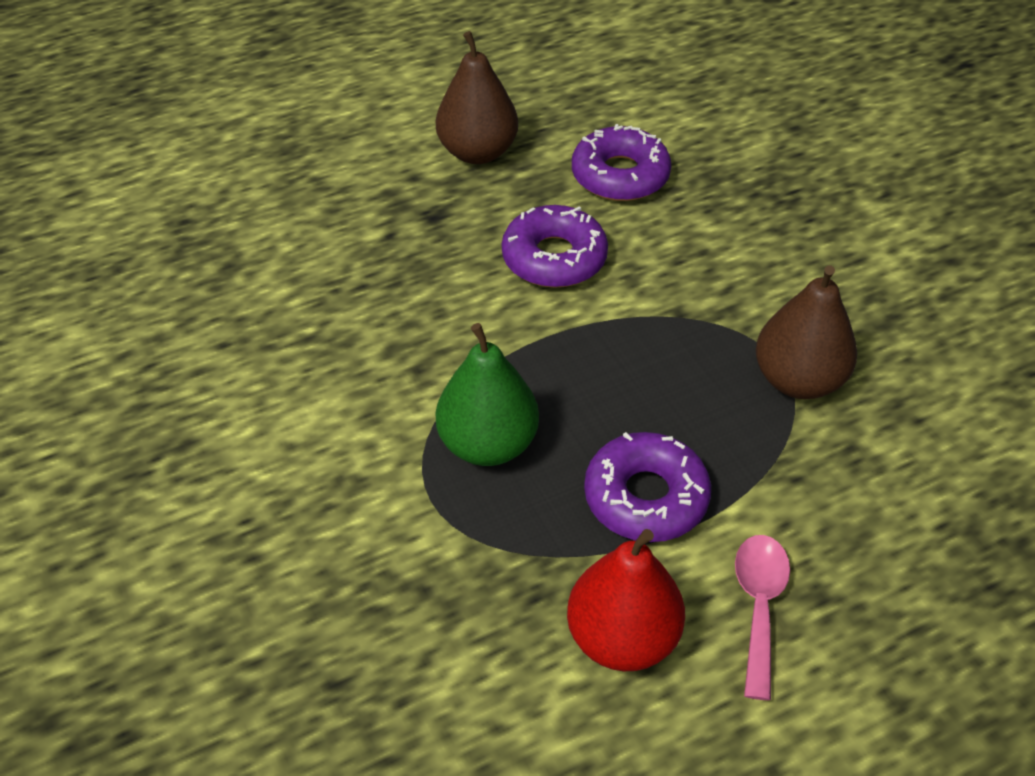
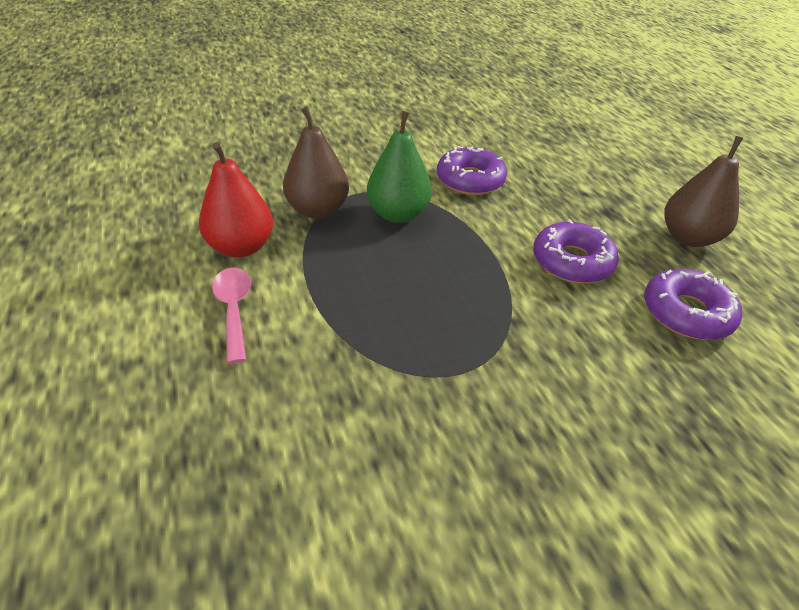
camera: 95 degrees right, 5 degrees down
(646, 497) = (339, 272): purple donut -> purple donut (470, 180)
(759, 606) = (234, 309): pink spoon -> pink spoon turned 120 degrees counterclockwise
(798, 380) = (434, 381): brown pear -> brown pear (318, 210)

